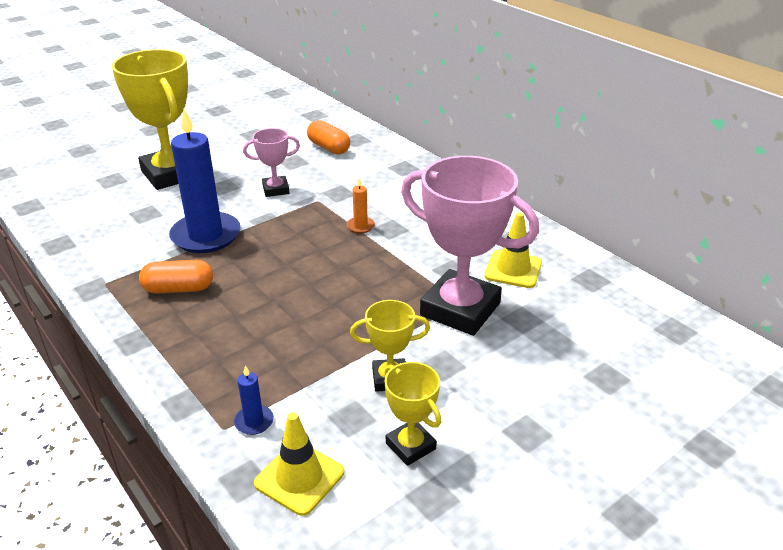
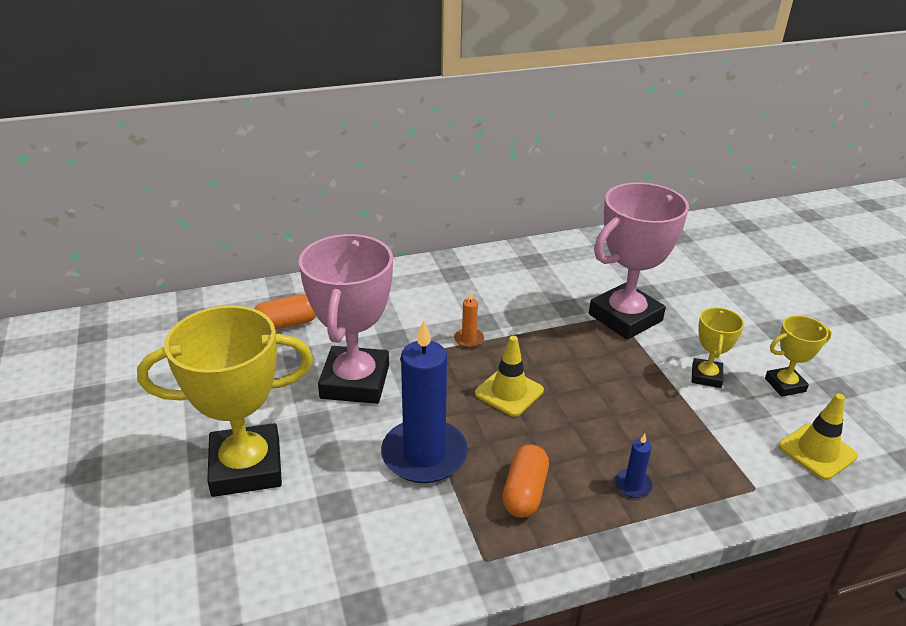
camera: 70 degrees left, 0 degrees up
(254, 421) = (749, 467): blue candle -> blue candle (633, 485)
(276, 189) = (355, 382): pink trophy -> pink trophy, size x2.02
(513, 269) = (580, 277): yellow traffic cone -> yellow traffic cone (509, 392)

